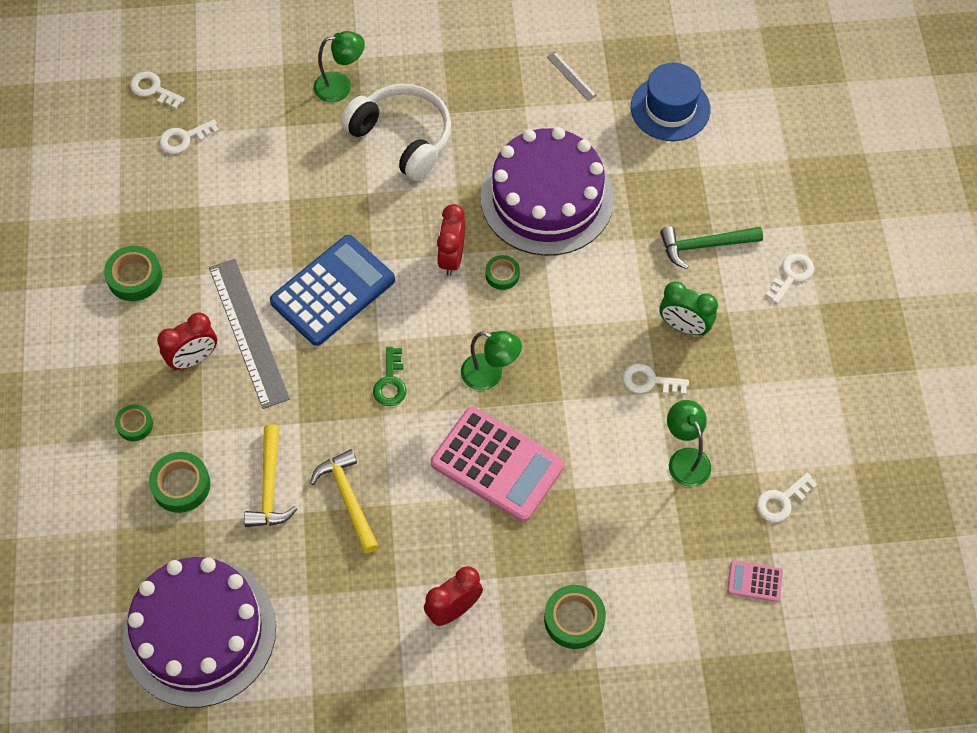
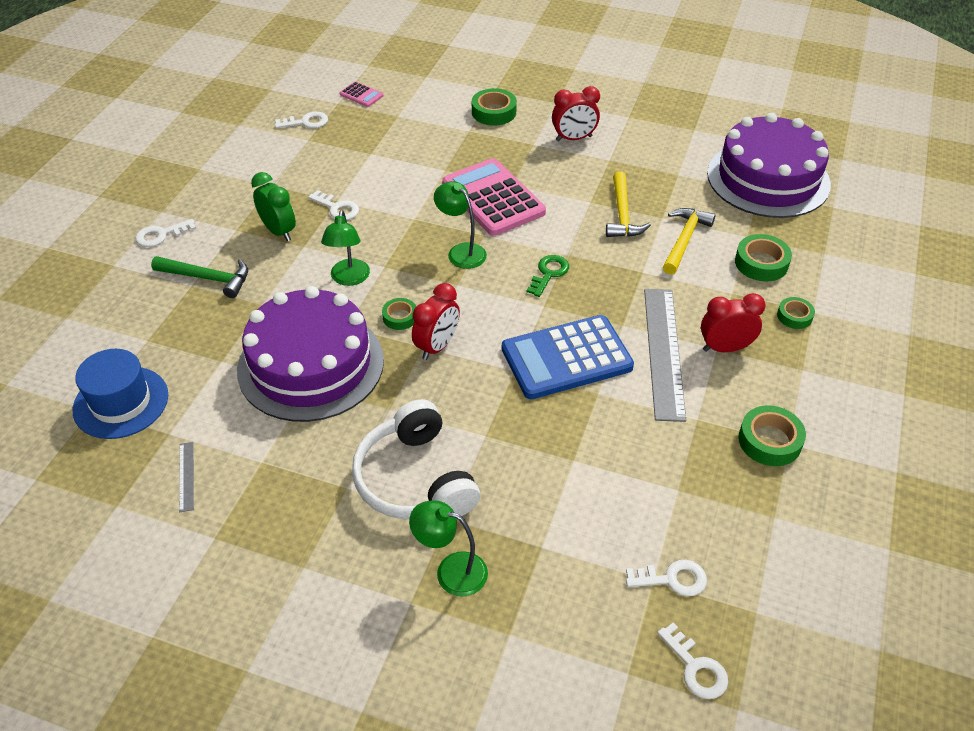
camera: 155 degrees left, 15 degrees down
(685, 459) = (351, 160): green lamp -> green lamp (349, 279)

